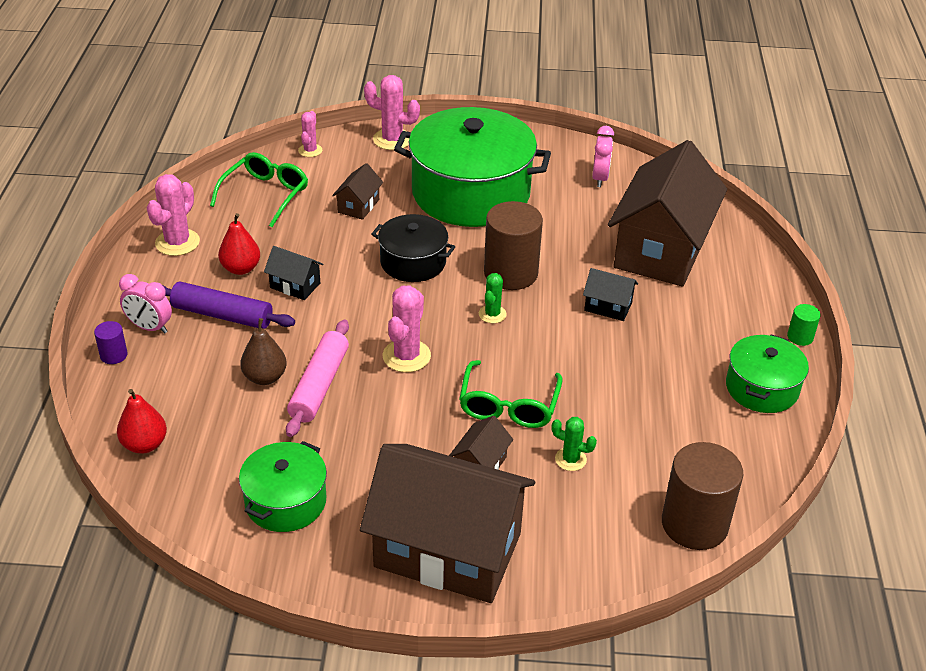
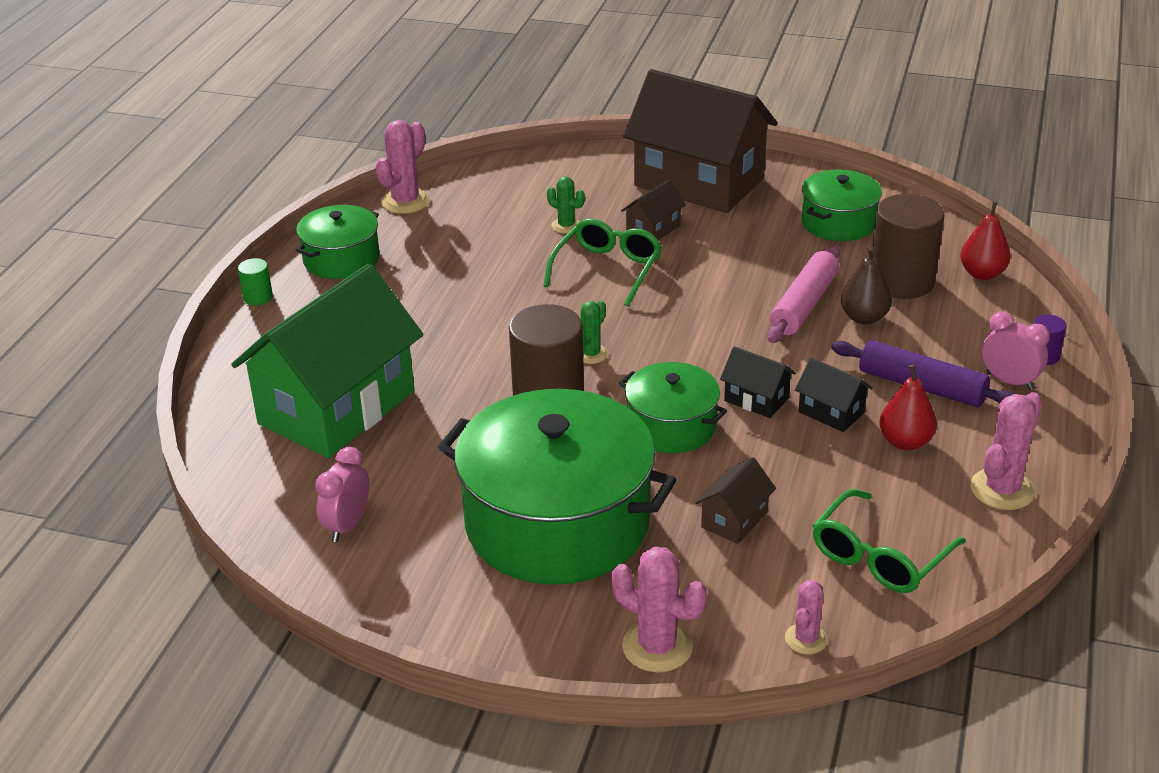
camera: 165 degrees left, 5 degrees down
(406, 356) = (703, 322): pink cactus -> pink cactus (405, 201)
(413, 262) = (671, 426): black pot -> green pot
(608, 306) = (449, 348): black house -> black house (756, 399)
(661, 250) = (337, 407): brown house -> green house
(694, 524) = (483, 178): brown cylinder -> brown cylinder (901, 281)

